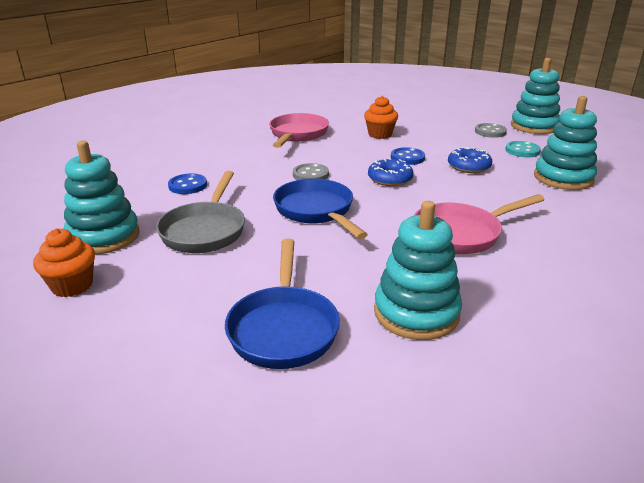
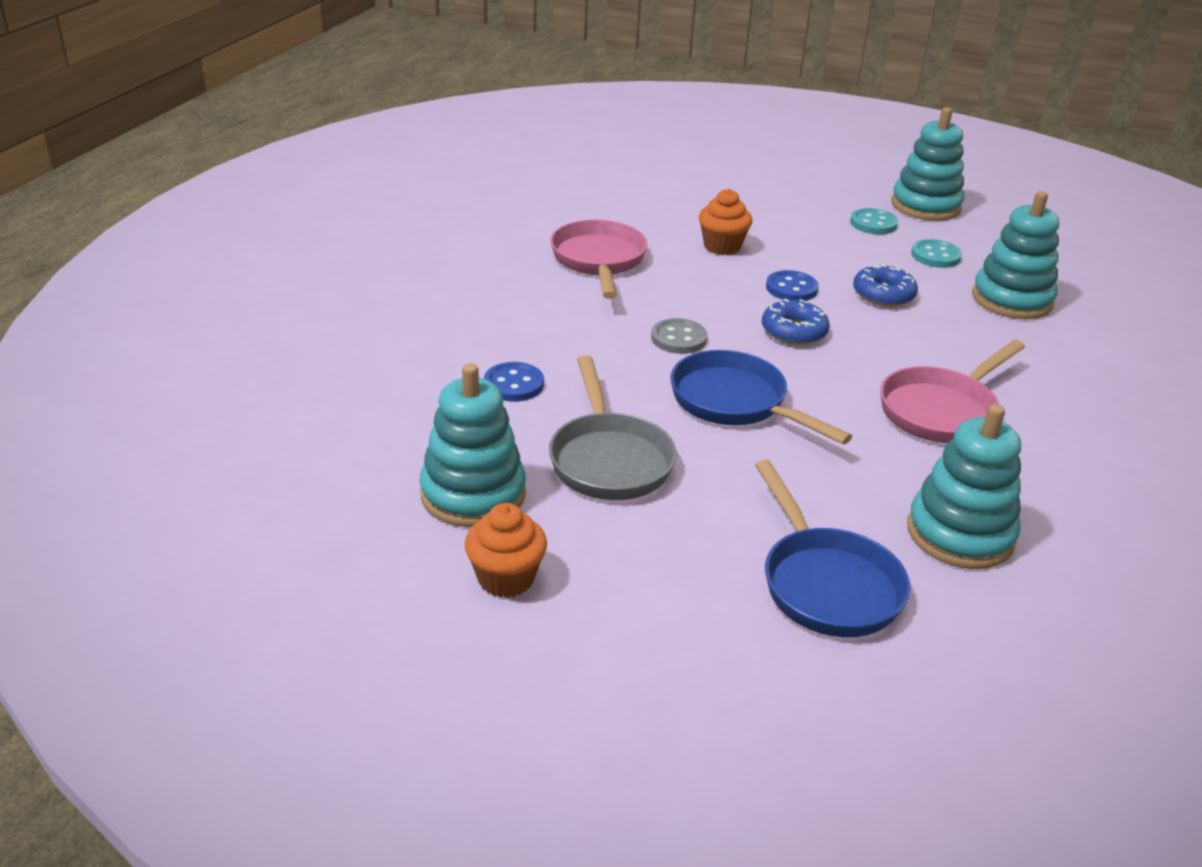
camera: 20 degrees left, 5 degrees up
(490, 132) = (873, 223): grey button -> turquoise button

